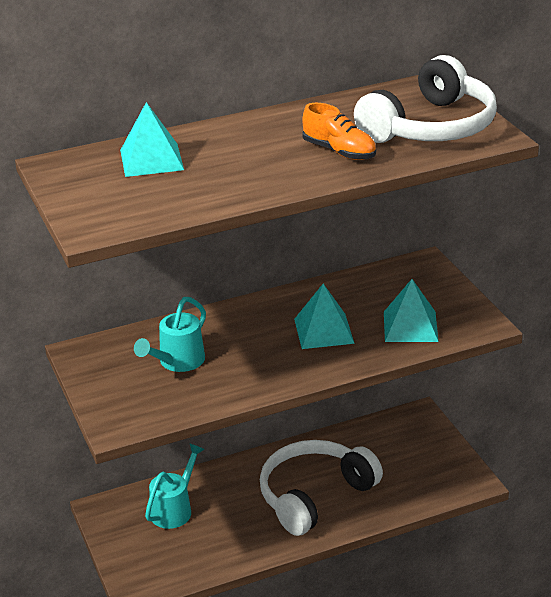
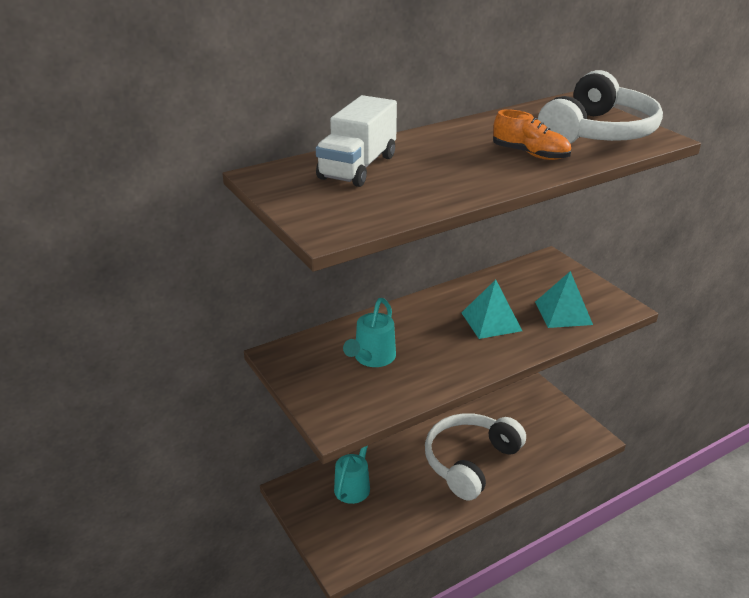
camera: 10 degrees left, 0 degrees up
(151, 159) = (358, 167): turquoise pyramid -> white truck

